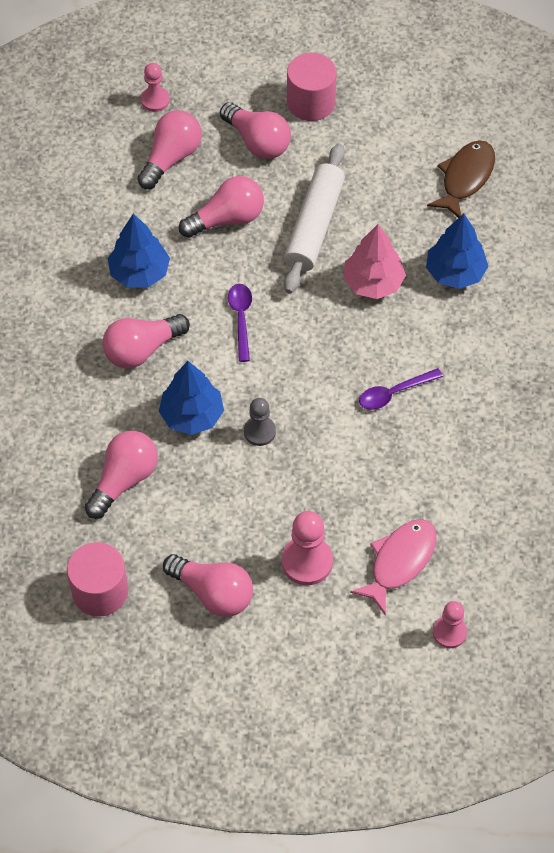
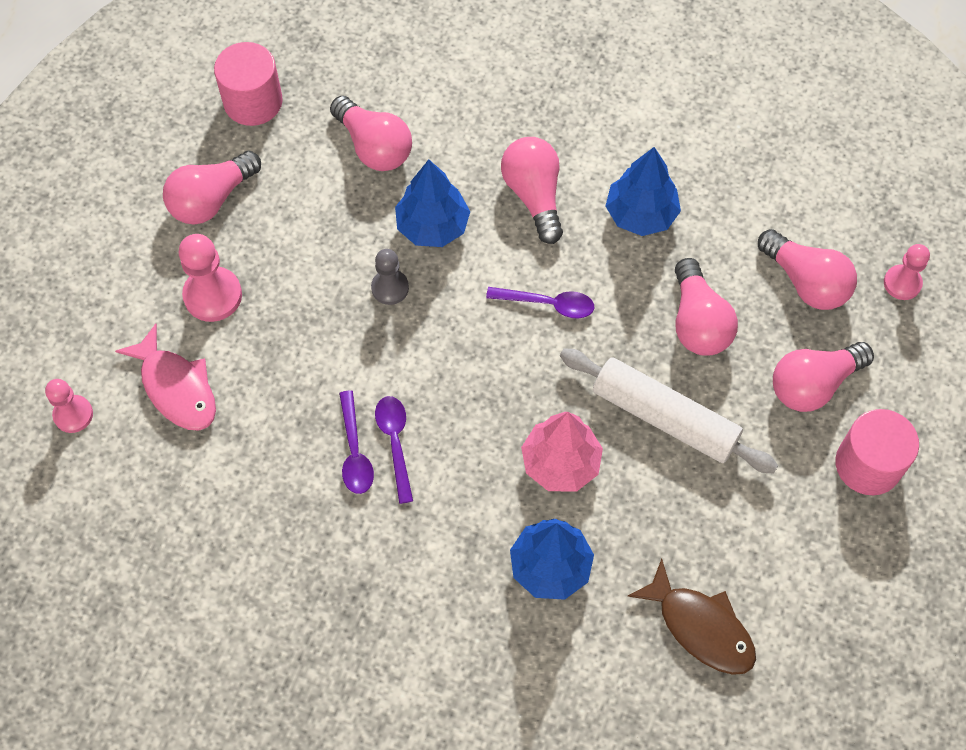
camera: 105 degrees right, 5 degrees up
(410, 418) = (354, 451): none -> purple spoon

